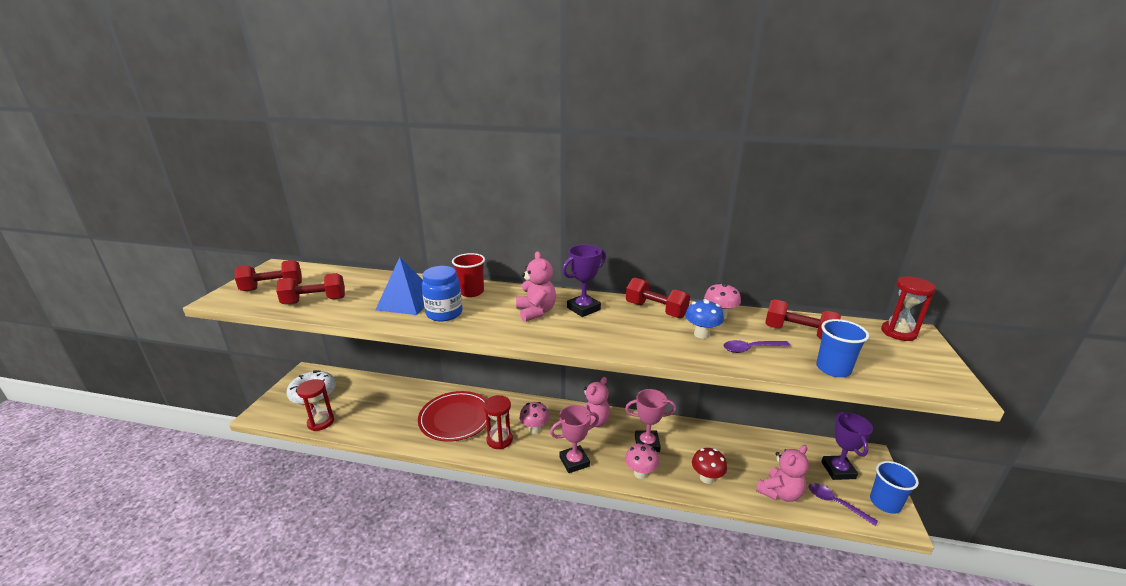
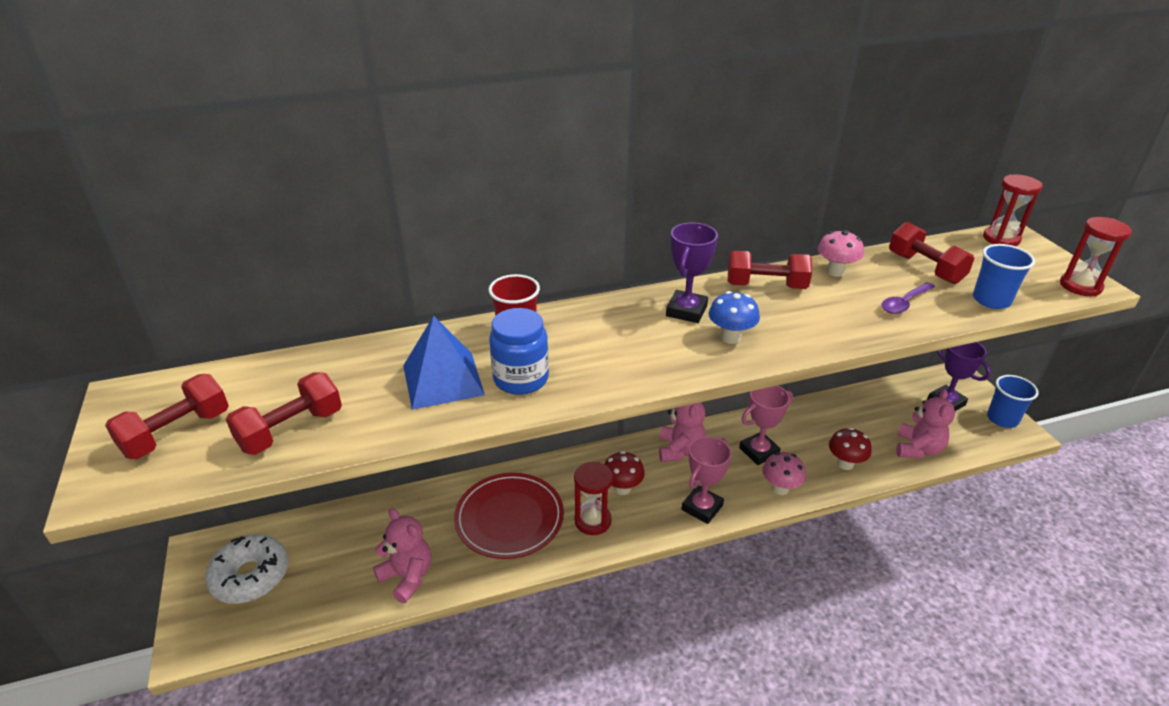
camera: 30 degrees left, 10 degrees up
(321, 422) = (312, 611): red hourglass -> red hourglass (1080, 286)
(535, 429) = (622, 488): pink mushroom -> red mushroom
(536, 312) = (636, 335): pink teddy bear -> pink teddy bear (407, 577)
(701, 334) = (843, 301): blue mushroom -> blue mushroom (730, 337)
(798, 333) = (925, 268): red dumbbell -> red dumbbell turned 60 degrees clockwise
(836, 503) = (967, 437): purple spoon -> none

